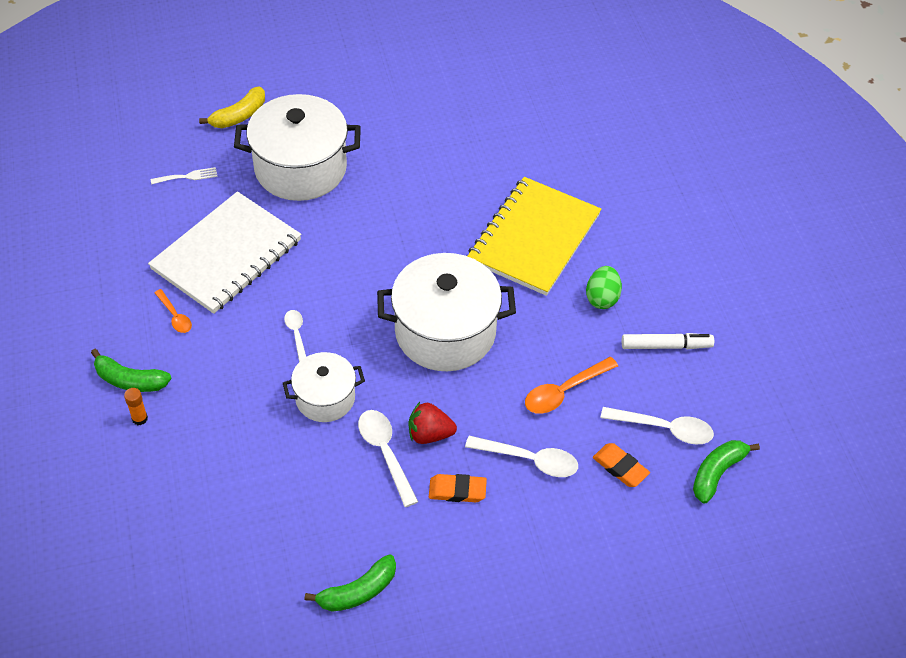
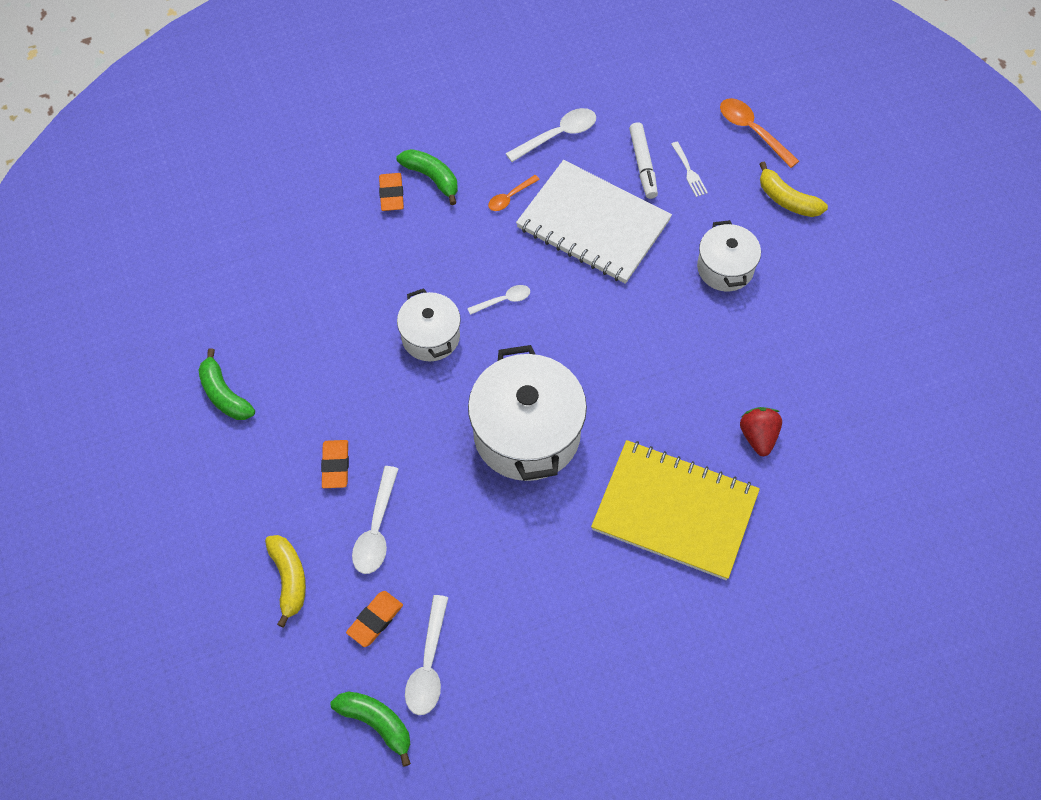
camera: 85 degrees right, 10 degrees up
(130, 380) = (432, 178): green banana -> green banana turned 120 degrees clockwise
(139, 418) = (391, 194): orange glue stick -> orange eraser
(300, 168) = (725, 268): white pot -> white pot, size x0.57
(385, 453) = (372, 397): white spoon -> white spoon (557, 135)
(429, 434) = (398, 433): red strawberry -> red strawberry (758, 436)
(564, 391) = (465, 558): orange spoon -> orange spoon (752, 131)
(575, 537) = (289, 579): none -> yellow banana
(602, 298) = (599, 590): green egg -> none
(666, 346) = (542, 664): white marker -> white marker (643, 165)

